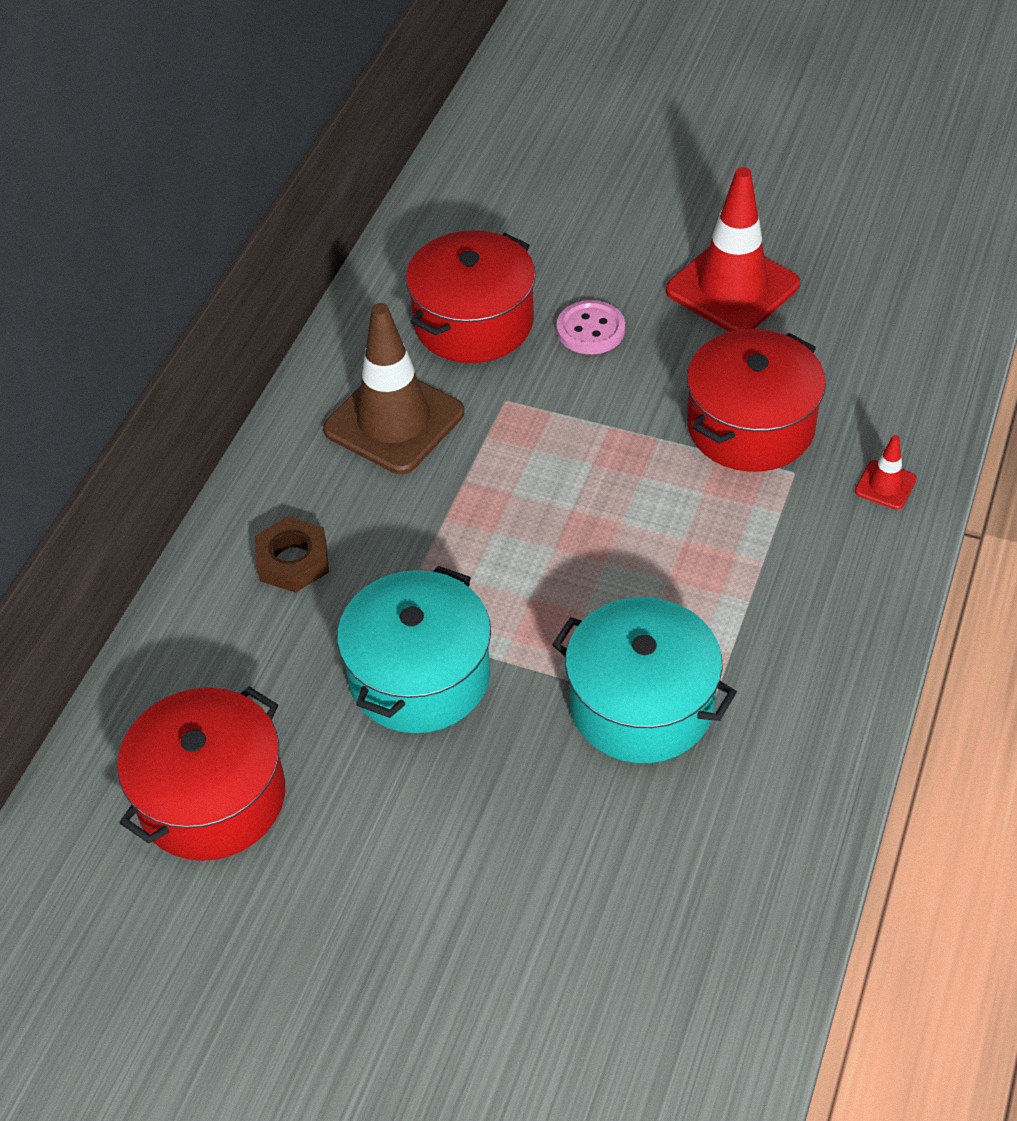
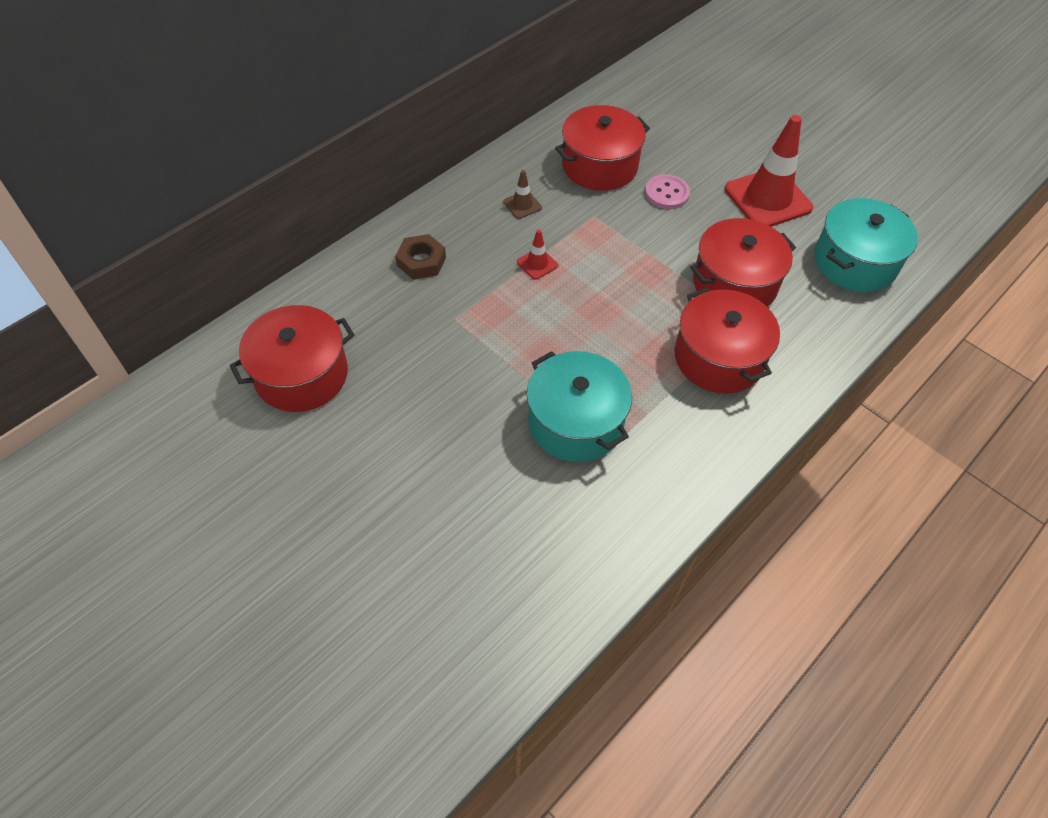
camera: 20 degrees right, 5 degrees up
(394, 421) = (522, 205): brown traffic cone -> brown traffic cone, size x0.44
(419, 675) = (455, 353): turquoise pot -> turquoise pot (854, 262)
(784, 538) = (719, 358): none -> red pot
(885, 485) = (802, 350): red traffic cone -> red traffic cone (537, 264)

